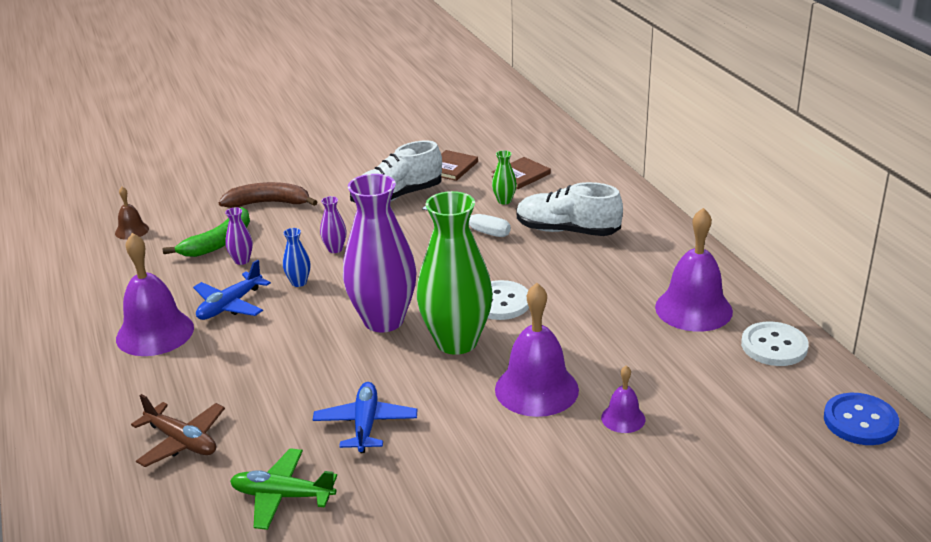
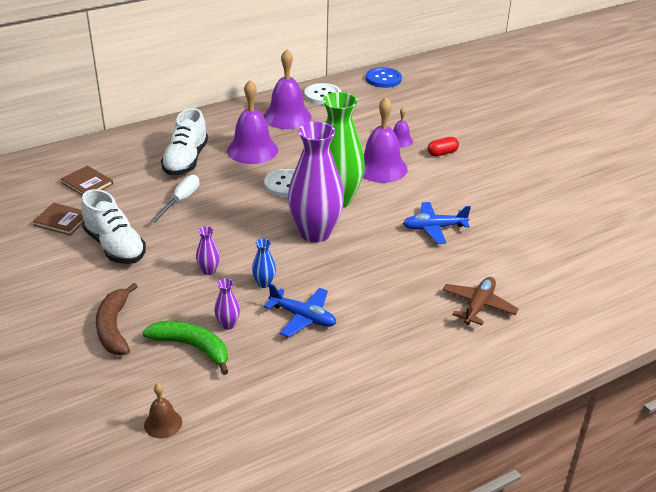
camera: 100 degrees left, 5 degrees up
(155, 333) = (350, 354): purple bell -> purple bell (252, 150)
(282, 496) = (511, 252): green plane -> none
(504, 201) = (133, 189): green vase -> none
(580, 463) = (442, 153): none -> red capsule

